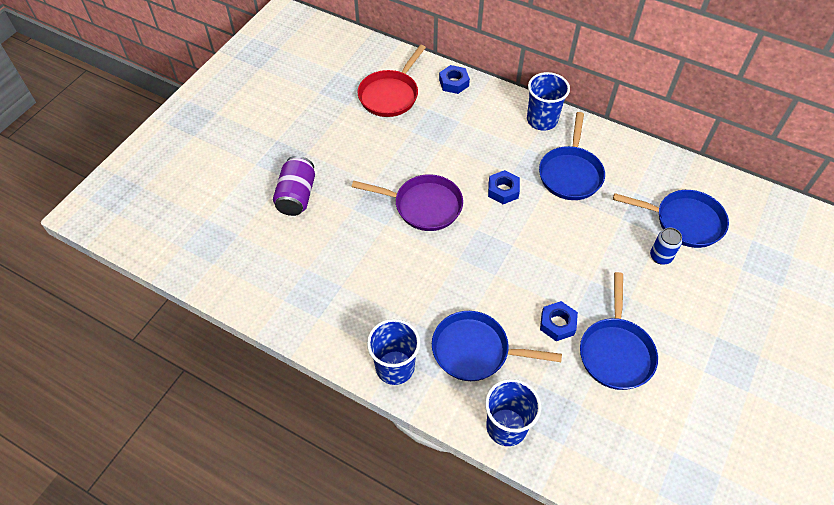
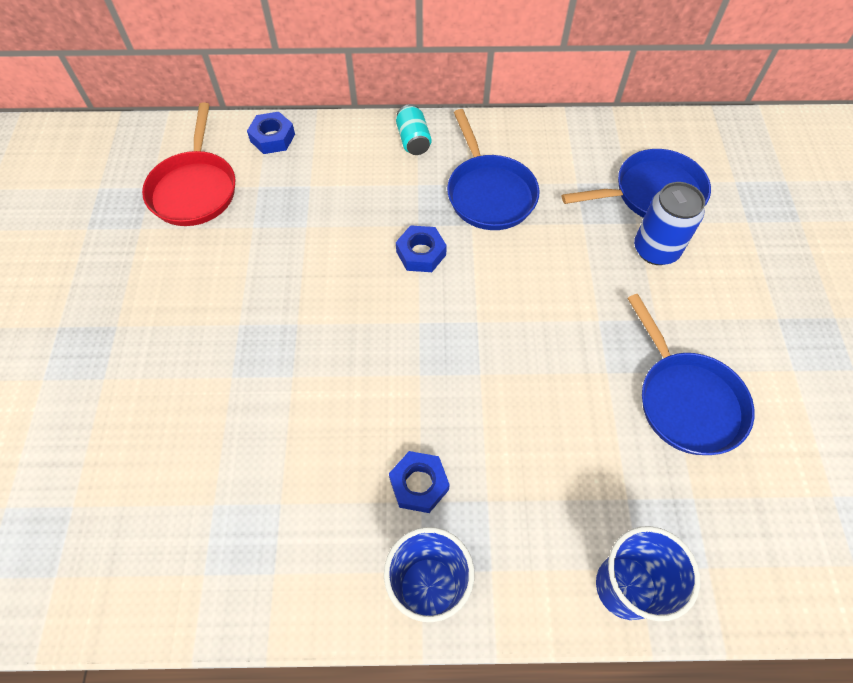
camera: 30 degrees left, 5 degrees up
(296, 196) = (135, 398): purple can -> none
(423, 206) = (330, 324): purple pan -> none
(475, 350) = (520, 497): blue pan -> none
(542, 120) = (413, 140): blue cup -> turquoise can
(557, 324) = (597, 401): blue nut -> blue nut (419, 484)
(660, 256) = (655, 249): blue can -> blue can, size x1.52

